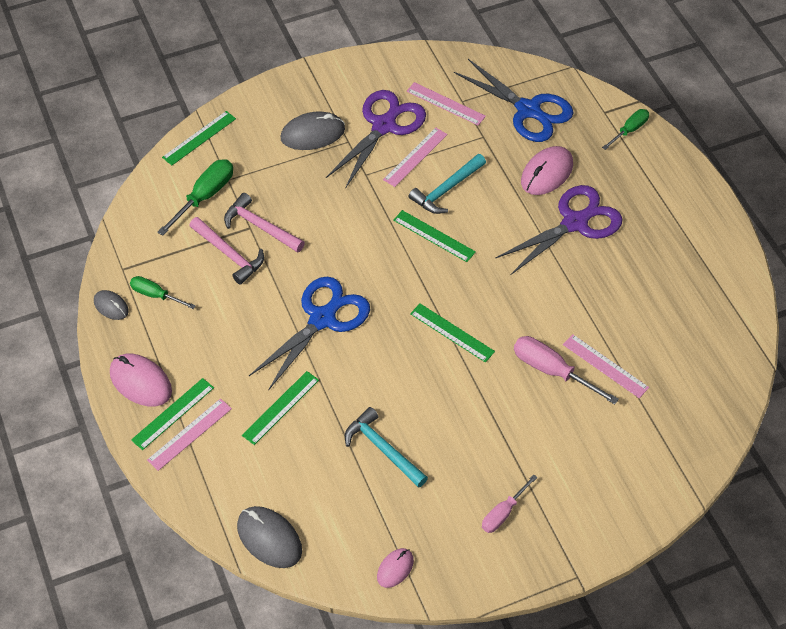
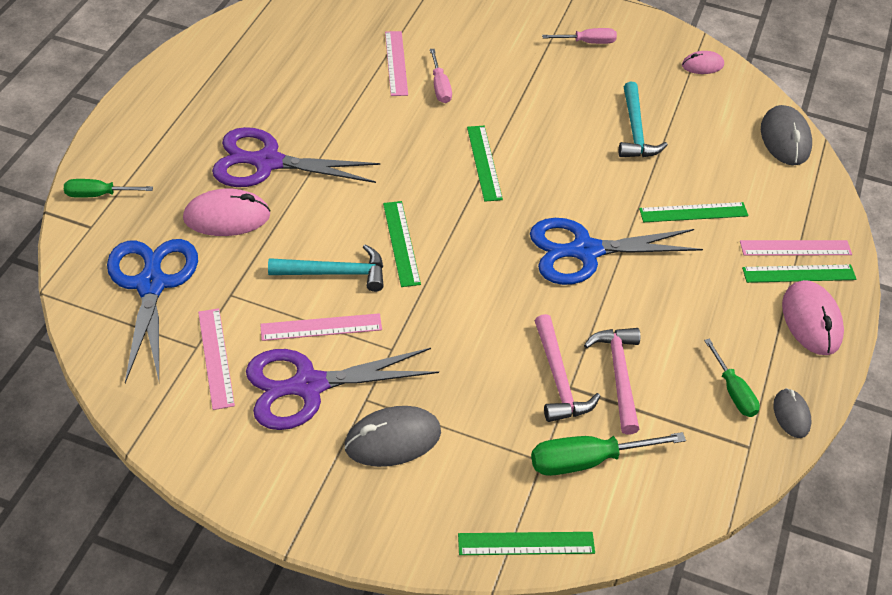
camera: 140 degrees left, 5 degrees down
(313, 134) = (392, 439): grey mouse -> grey mouse turned 45 degrees counterclockwise
(552, 371) = (440, 87): pink screwdriver -> pink screwdriver, size x0.64

